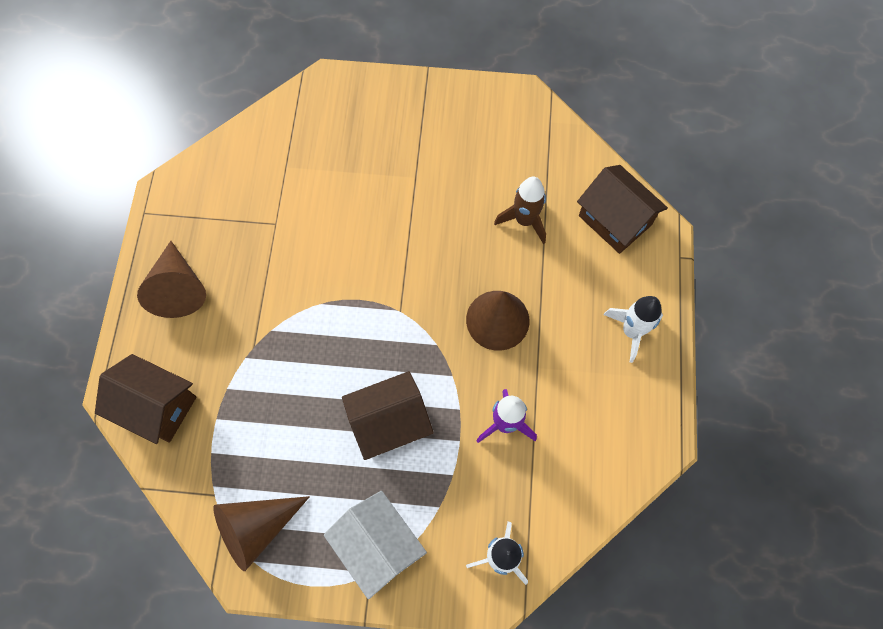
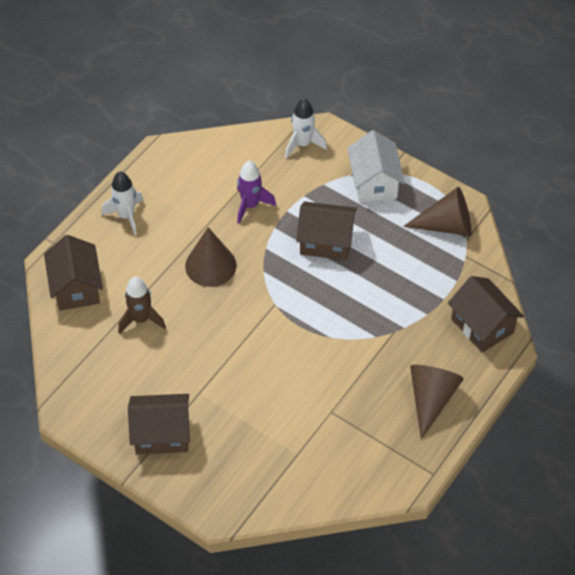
camera: 150 degrees left, 15 degrees down
(423, 122) = (162, 434): none -> brown house

